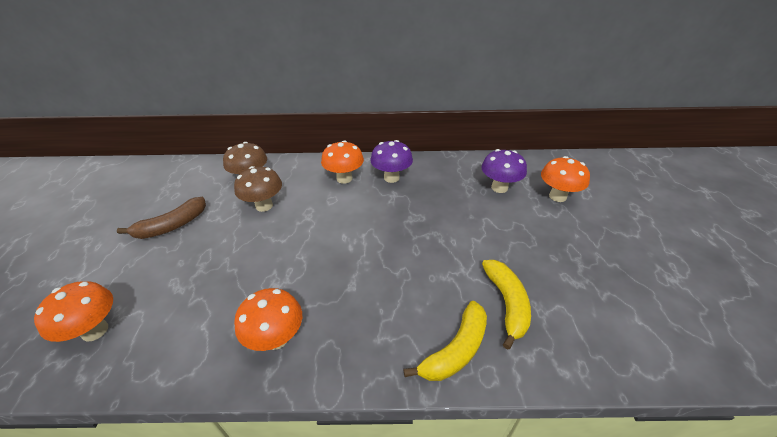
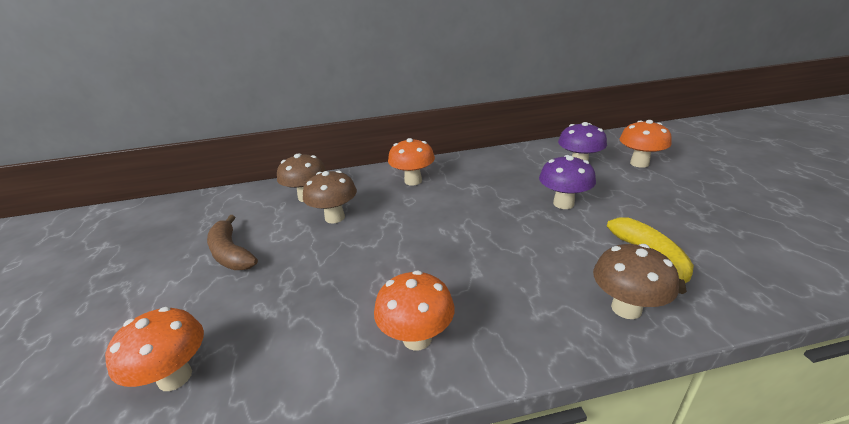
camera: 10 degrees left, 10 degrees down
(172, 226) = (231, 253): brown banana -> brown banana turned 105 degrees clockwise
(391, 178) = (463, 173): purple mushroom -> purple mushroom (563, 203)
(456, 350) = (626, 308): yellow banana -> brown mushroom

